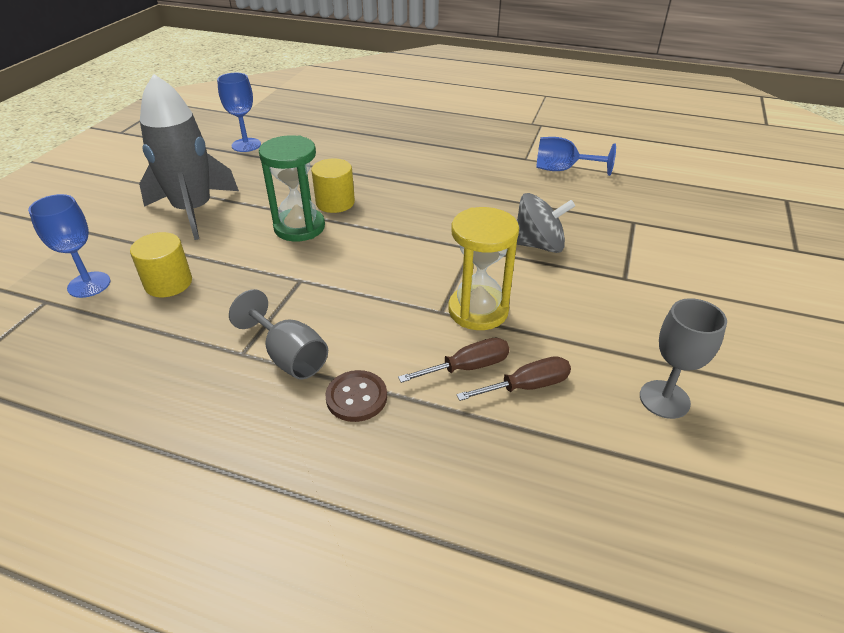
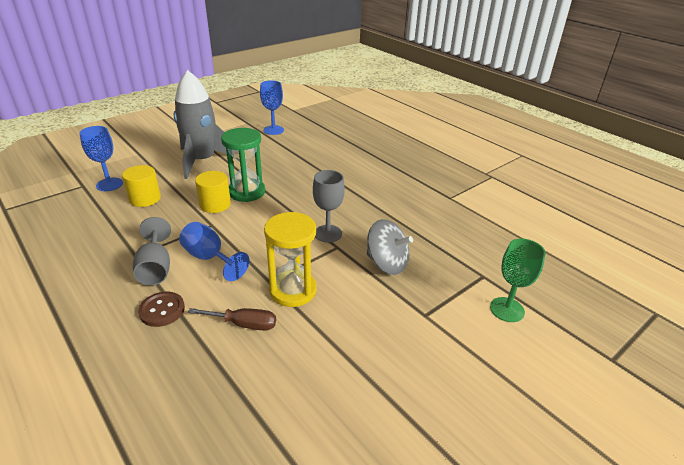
camera: 30 degrees right, 5 degrees down
(335, 203) = (284, 184): yellow cylinder -> yellow cylinder (215, 204)
(526, 386) = (265, 356): brown screwdriver -> none
(562, 170) = (470, 216): blue goblet -> blue goblet (209, 258)
(664, 399) = (349, 417): grey goblet -> grey goblet (328, 233)
(683, 243) = (507, 309): none -> green goblet

